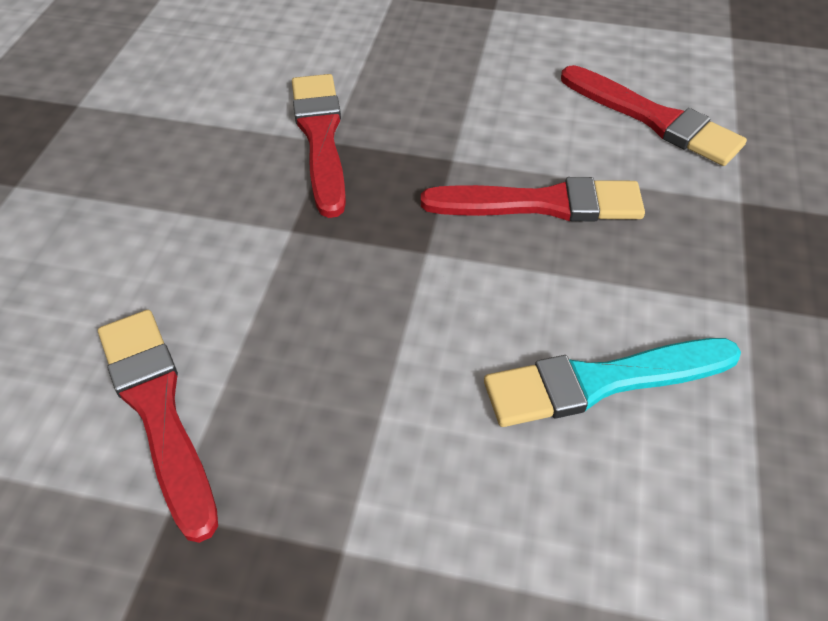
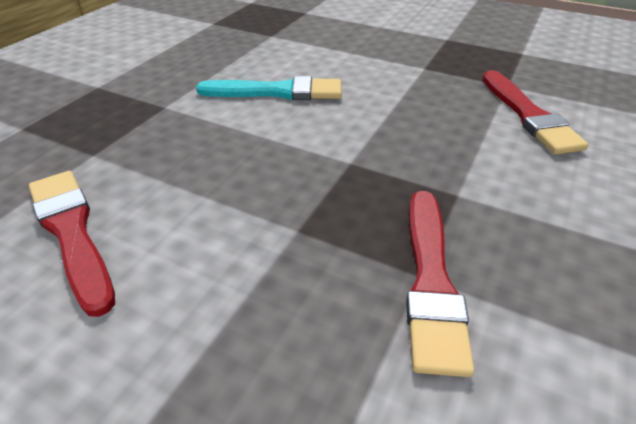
camera: 165 degrees left, 10 degrees down
(542, 204) = (243, 177): red brush -> none

